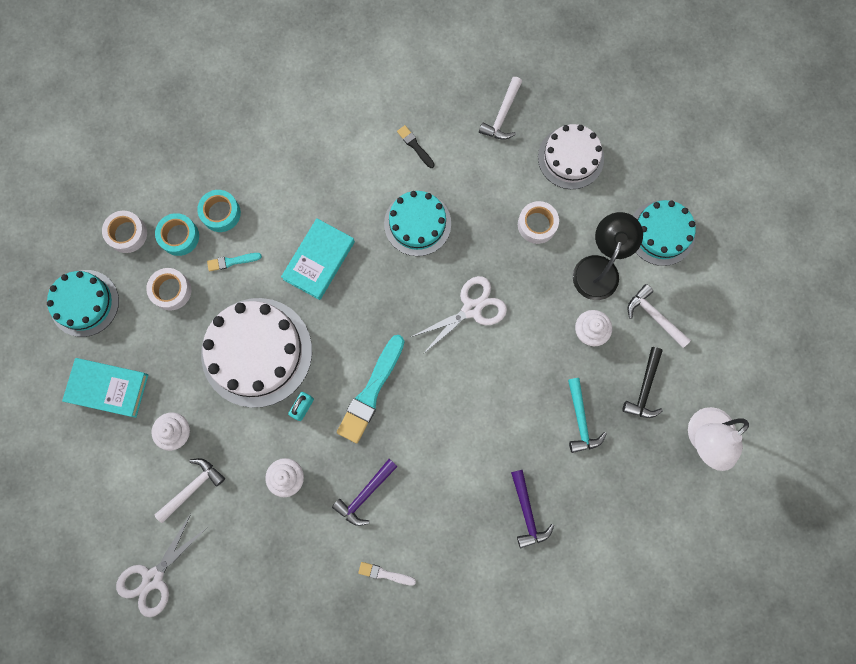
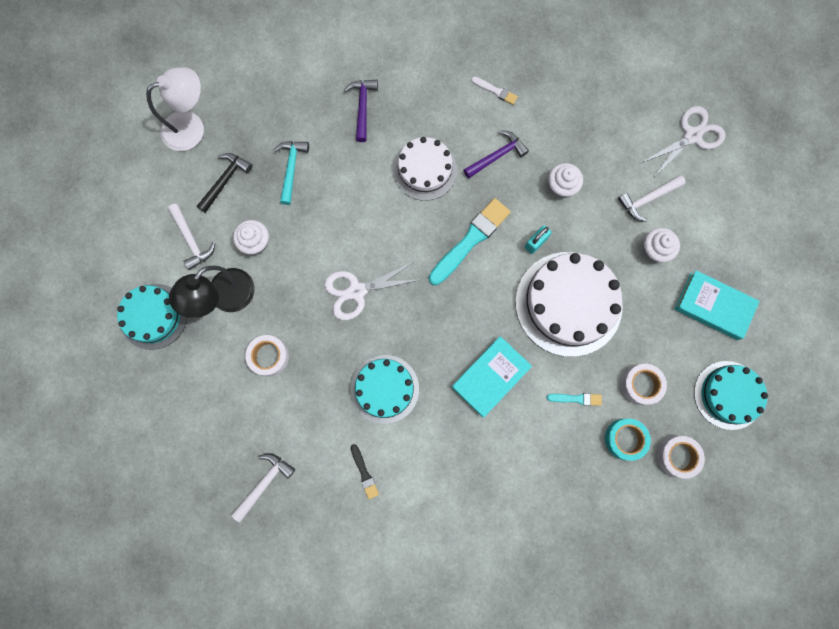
camera: 165 degrees left, 0 degrees up
(221, 213) = (579, 453): turquoise tape -> none
(570, 157) = (211, 417): white cake -> white cake (425, 170)

